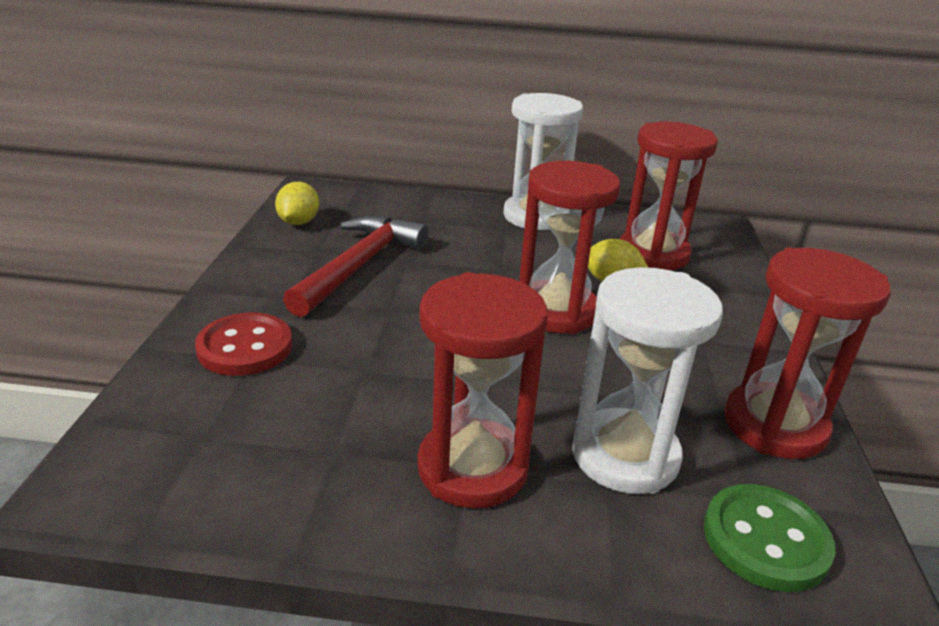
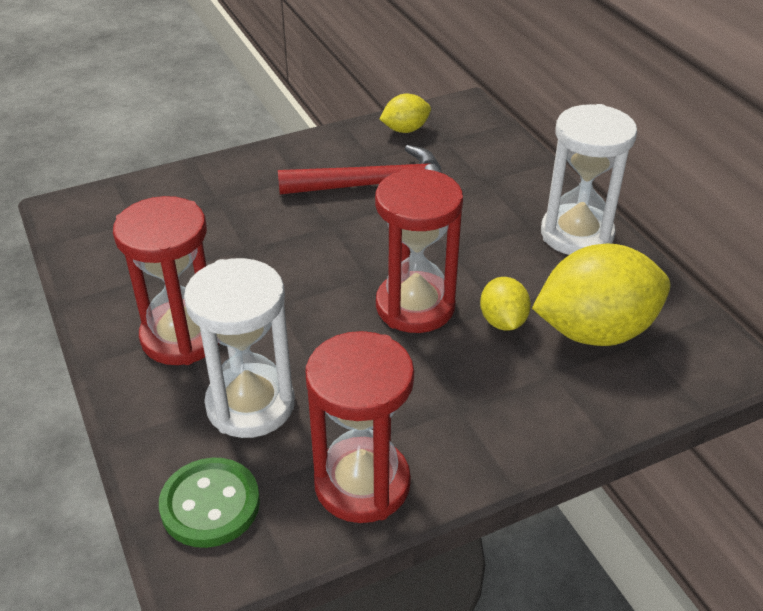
camera: 60 degrees right, 10 degrees up
(245, 347) = (225, 191): red button -> none
(653, 254) = (595, 331): red hourglass -> yellow lemon

